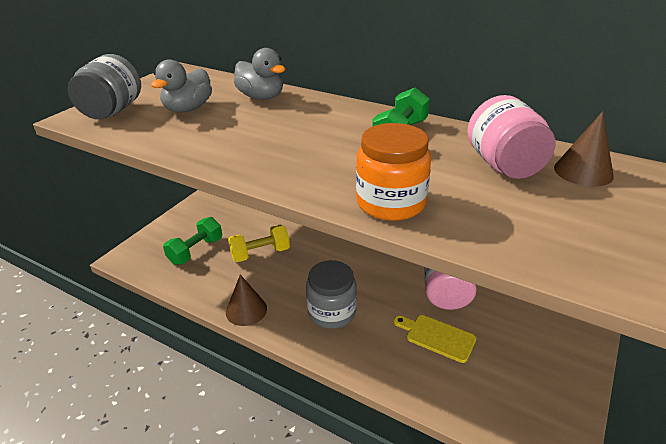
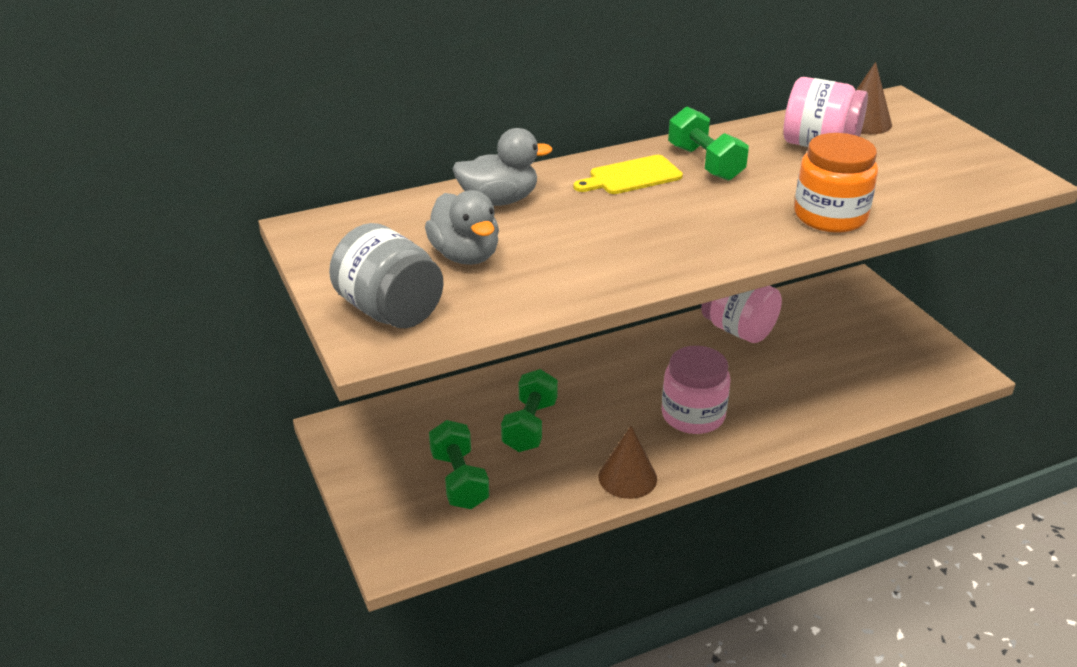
camera: 55 degrees left, 0 degrees up
(260, 253) = (530, 426): yellow dumbbell -> green dumbbell
(331, 312) = (693, 415): grey jar -> pink jar
(437, 337) = (791, 365): yellow cutting board -> yellow cutting board (631, 176)

